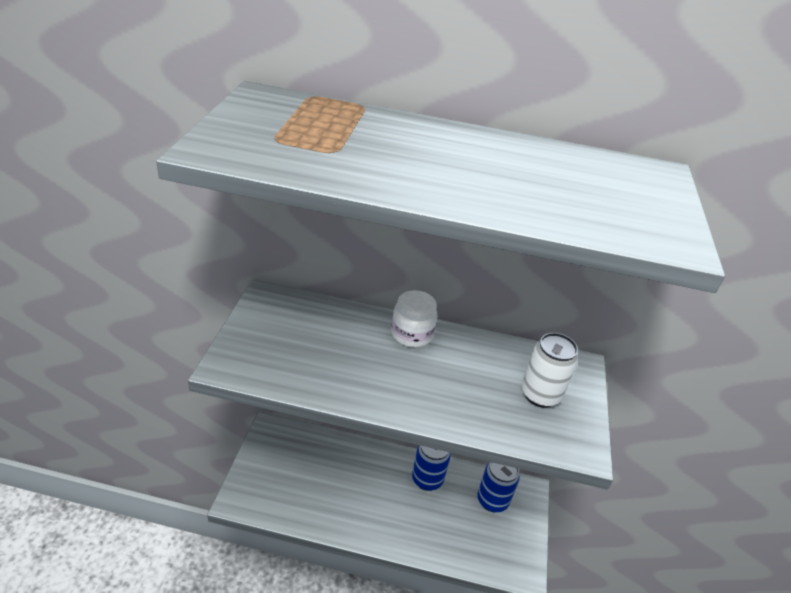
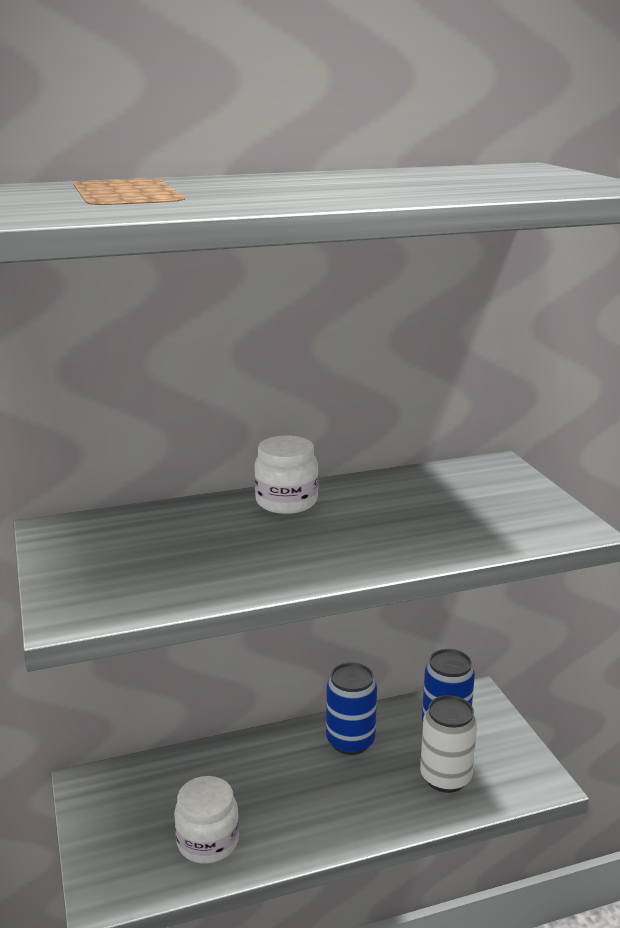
camera: 25 degrees left, 15 degrees down
(306, 499) = (208, 841): none -> white jar
(540, 395) = (485, 501): white can -> white can (445, 777)

